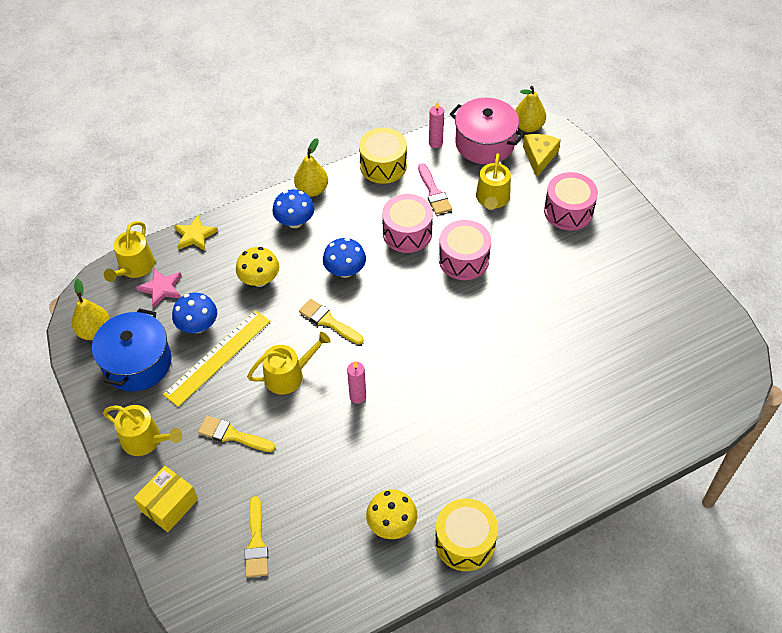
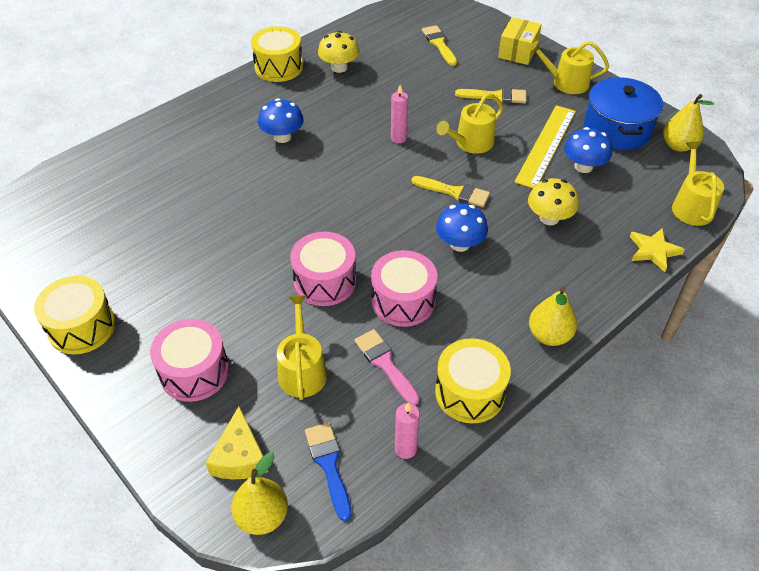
camera: 165 degrees right, 5 degrees down
(161, 288) = (646, 192): pink star -> none
(295, 221) = (547, 289): blue mushroom -> blue mushroom (282, 137)
(484, 143) = (329, 465): pink pot -> blue brush
(655, 258) = (82, 327): none -> yellow drum

